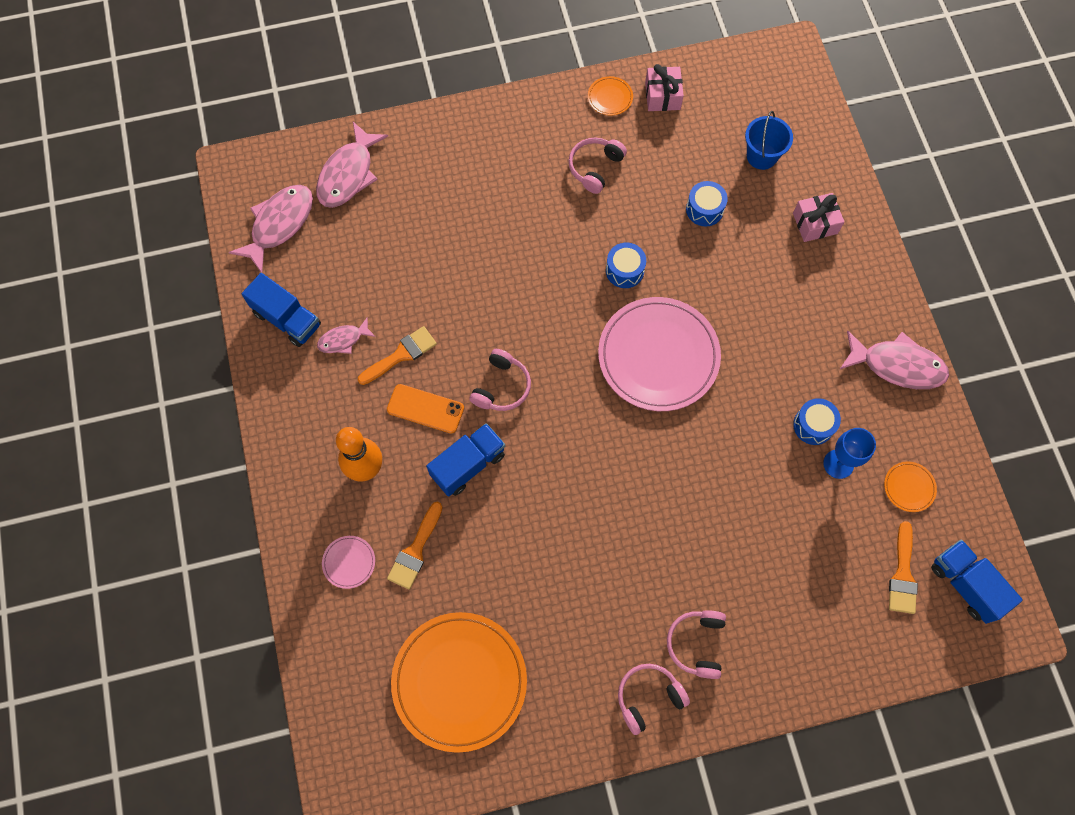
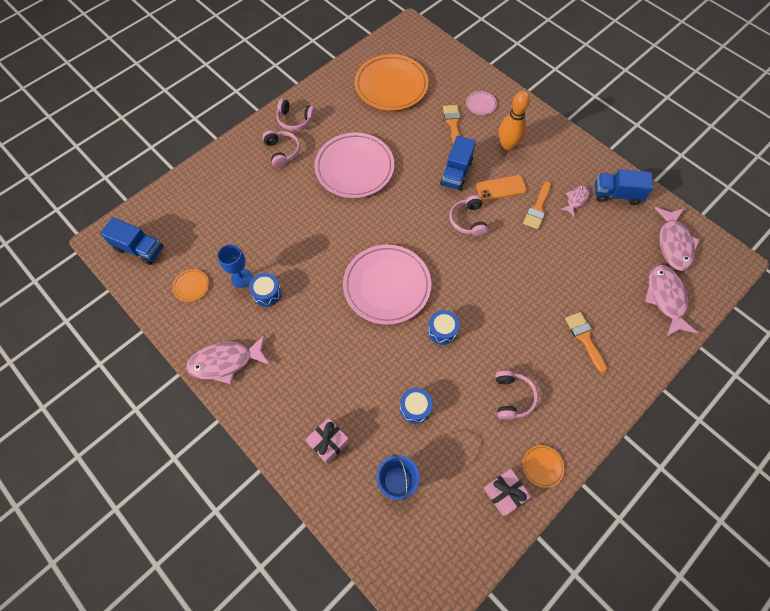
camera: 150 degrees right, 5 degrees down
(604, 553) = (354, 168): none -> pink plate
(648, 697) = (295, 120): pink headphones -> pink headphones turned 75 degrees clockwise
(902, 574) = (179, 236): orange brush -> orange brush (584, 338)

